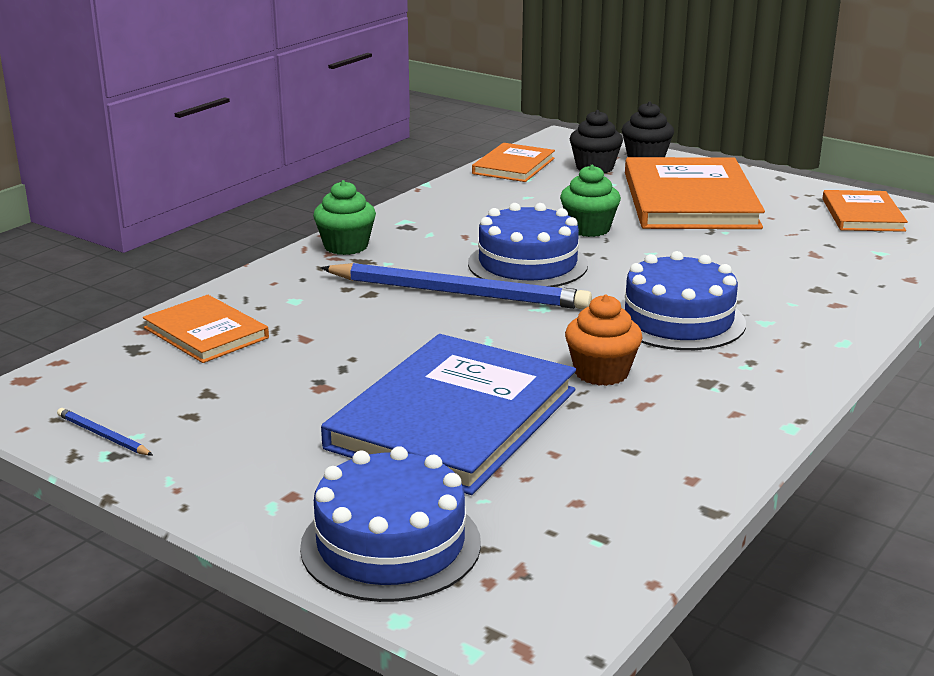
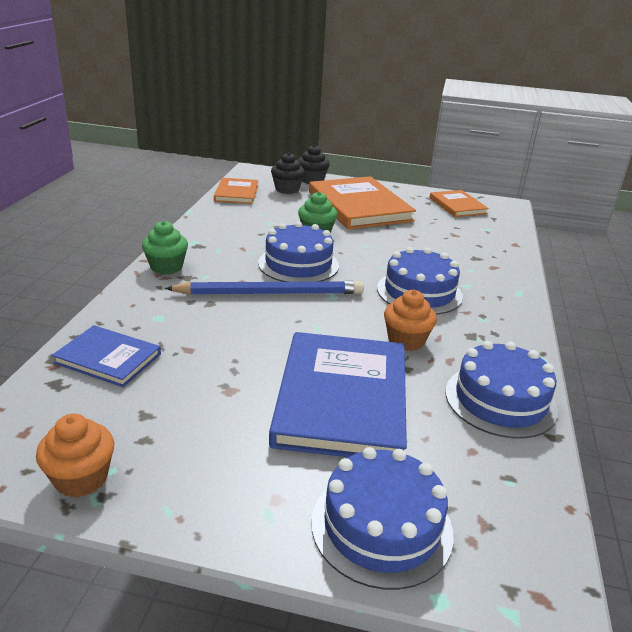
camera: 25 degrees left, 5 degrees up
(103, 435) = (81, 478): blue pencil -> orange cupcake
(206, 333) = (108, 358): orange book -> blue book
(673, 459) = (500, 400): none -> blue cake

